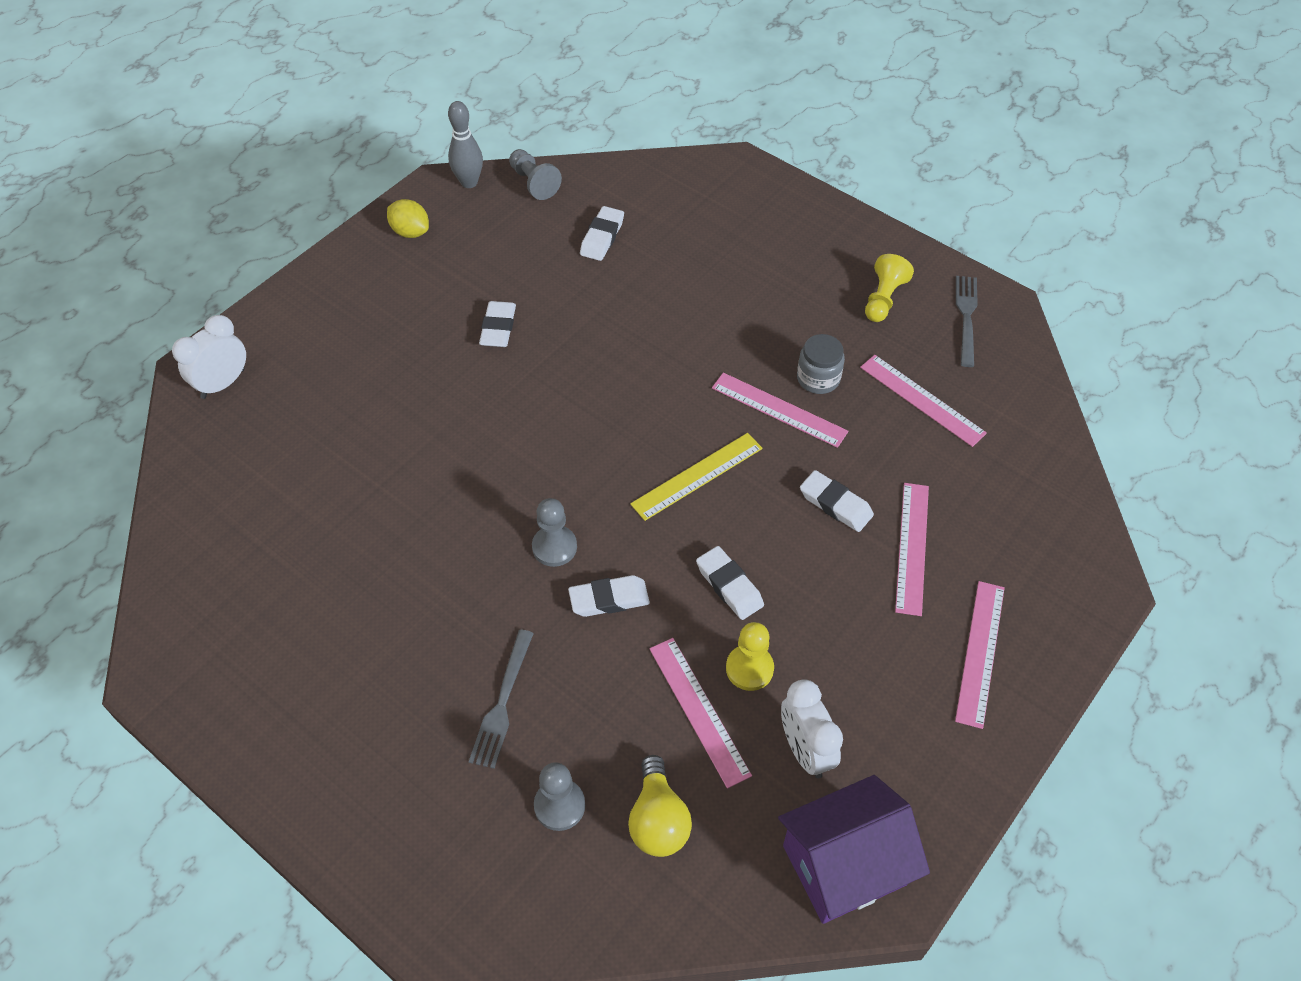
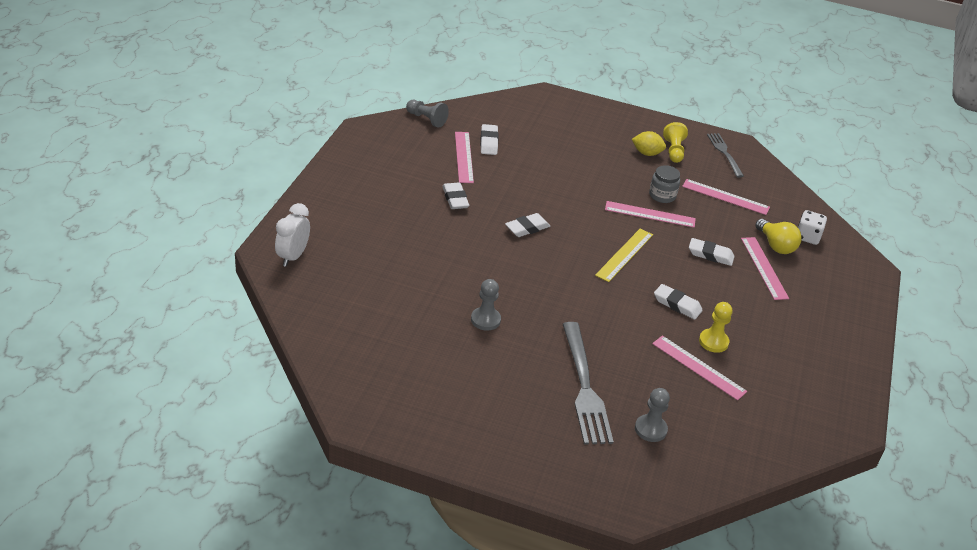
camera: 25 degrees left, 15 degrees down
(410, 232) = (363, 156): yellow lemon -> yellow lemon (647, 153)
(469, 182) = (384, 124): grey bowling pin -> none
(502, 703) = (585, 388): grey fork -> grey fork, size x1.69
(554, 547) = (564, 305): grey pawn -> grey pawn (485, 320)
(609, 599) = (613, 324): white eraser -> white eraser (527, 228)
(658, 820) = (709, 423): yellow light bulb -> yellow light bulb (776, 245)
(805, 750) = (767, 373): white clock -> none
(844, 864) = (820, 421): purple house -> none
(980, 652) = (829, 309): pink ruler -> pink ruler (464, 157)
(1021, 503) = (807, 237): none -> white dice

